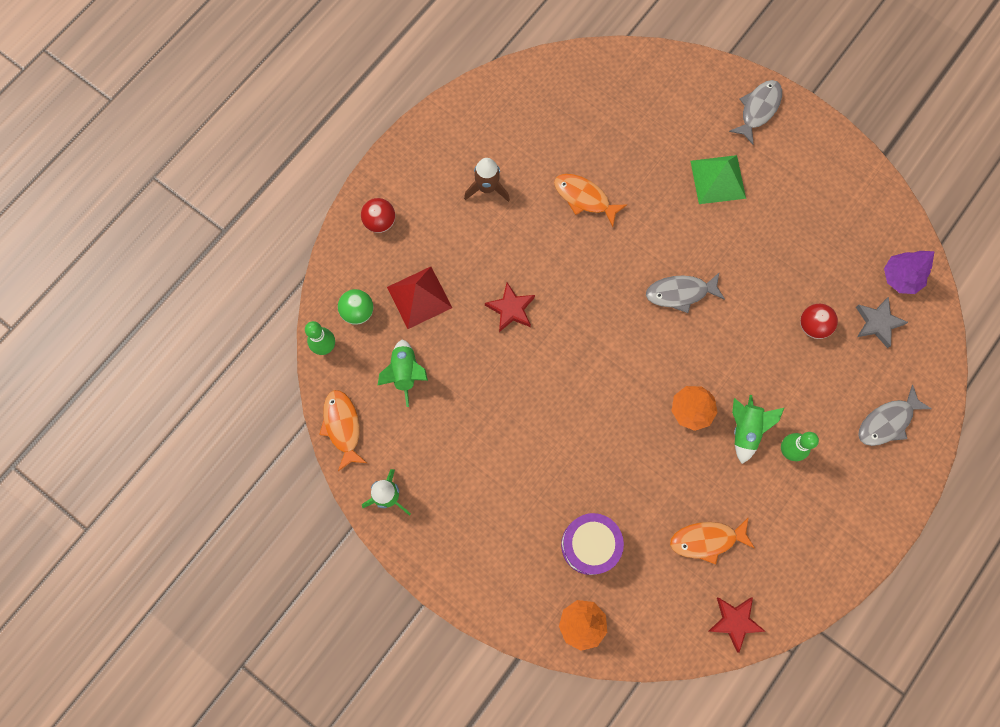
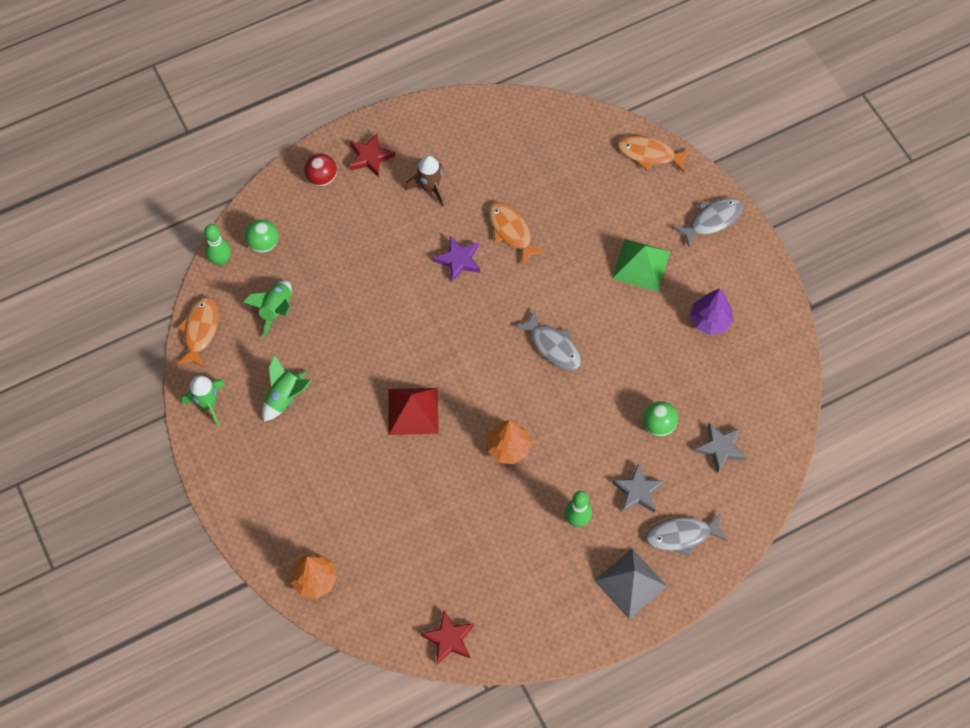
camera: 25 degrees right, 10 degrees down
(419, 297) = (322, 253): red pyramid -> red pyramid (413, 411)
(511, 309) = (395, 296): red star -> red star (370, 157)
(551, 247) = (458, 260): none -> purple star
(589, 545) = (357, 519): purple drum -> none
(680, 293) = (553, 346): grey fish -> grey fish turned 150 degrees counterclockwise
(707, 540) = (462, 561): orange fish -> orange fish (649, 154)
(745, 430) = (547, 485): green rocket -> green rocket (285, 397)
(812, 326) = (658, 425): red ball -> green ball
(827, 398) = (637, 491): none -> grey star
(867, 489) = (630, 583): none -> grey pyramid
(900, 278) = (764, 419): purple tree -> purple tree (710, 321)

